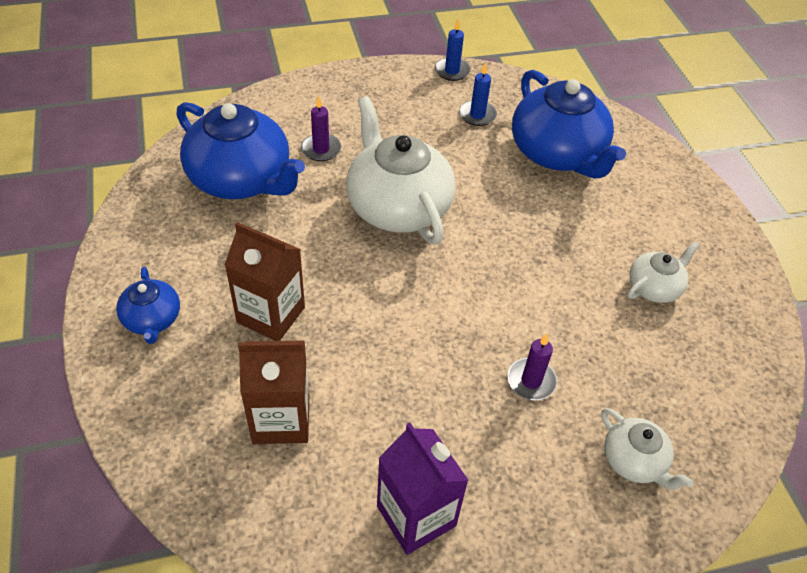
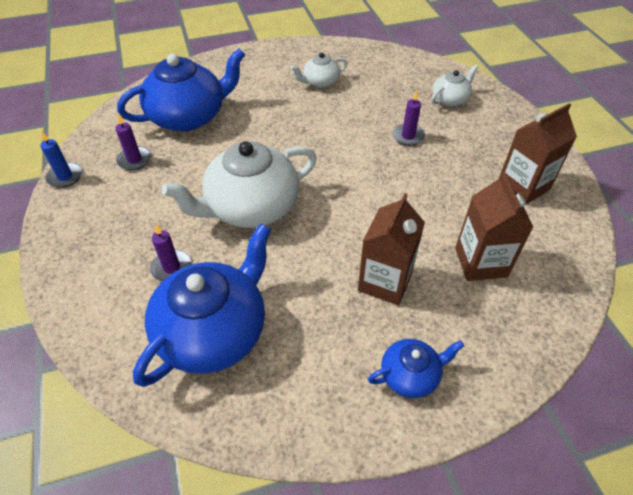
camera: 90 degrees left, 0 degrees up
(416, 516) = (523, 186): purple carton -> brown carton
(477, 115) = (134, 160): blue candle -> purple candle
(654, 287) = (320, 82): white teapot -> white teapot turned 75 degrees counterclockwise

